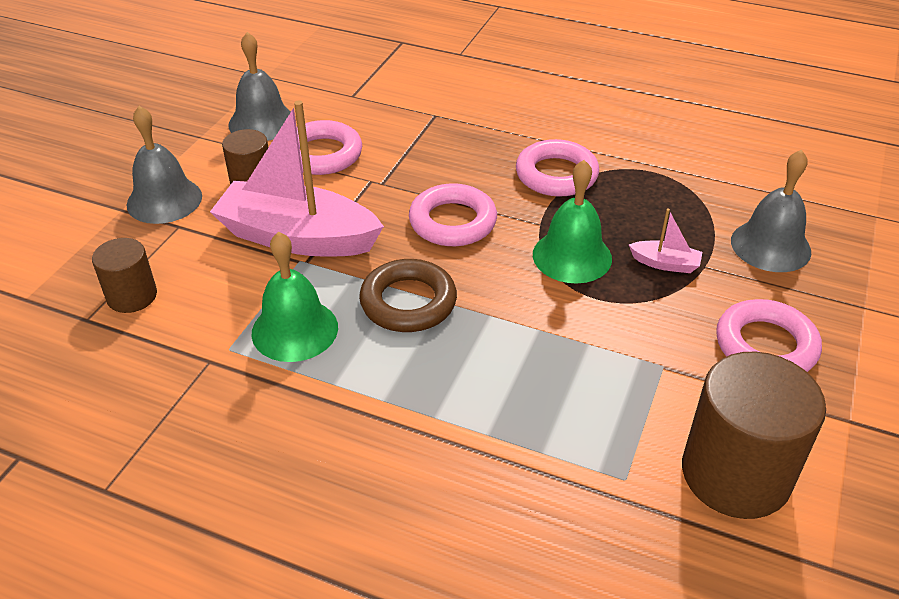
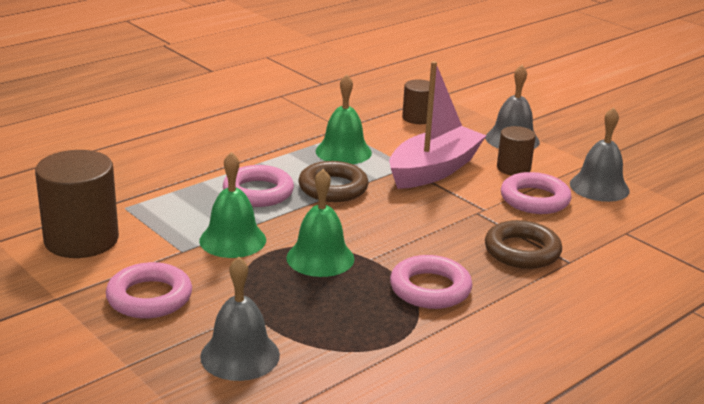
camera: 115 degrees right, 15 degrees down
(439, 141) = (522, 251): none -> brown ring
(452, 222) = (404, 225): pink ring -> pink ring (258, 192)
(601, 335) = (232, 240): none -> green bell
(665, 264) = (272, 294): pink boat -> none

